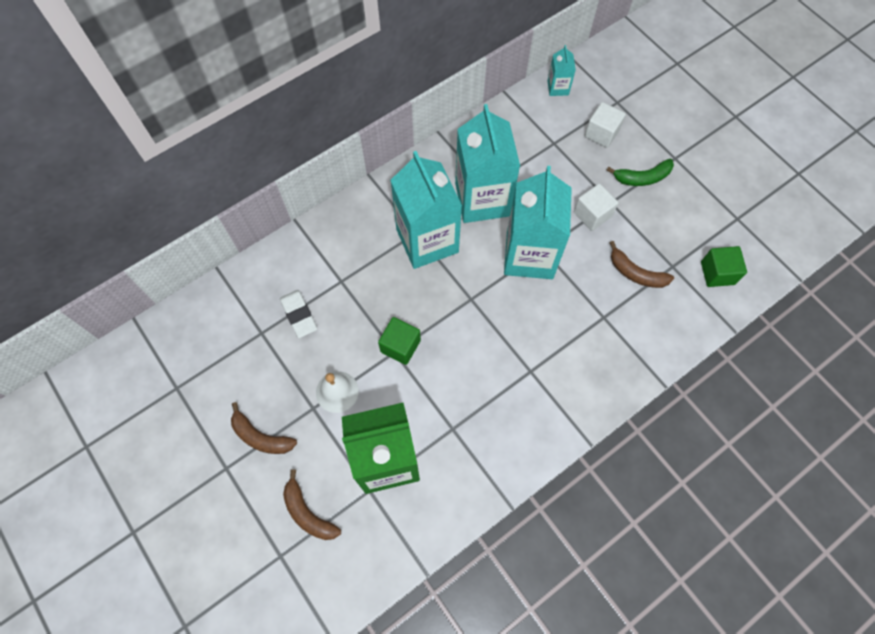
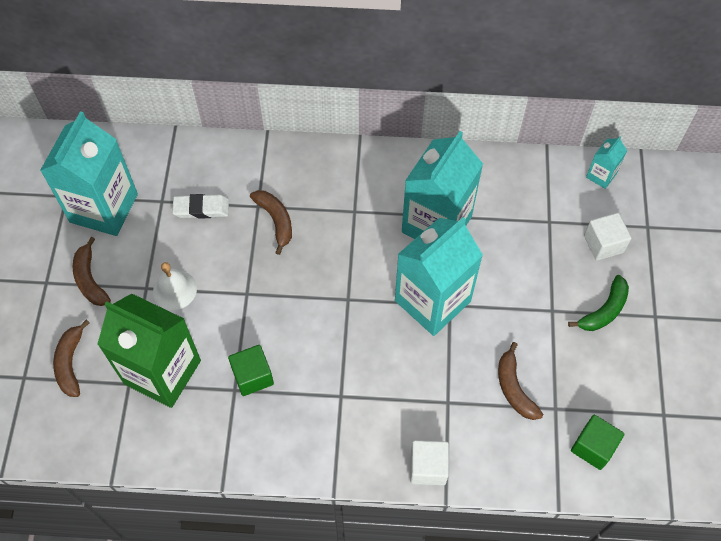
camera: 40 degrees right, 5 degrees down
(299, 315) = (201, 208): white eraser -> white eraser turned 75 degrees clockwise
(365, 282) = (275, 221): none -> brown banana
(400, 346) = (255, 293): green cube -> green cube (252, 376)
(427, 241) = (357, 225): turquoise carton -> turquoise carton (104, 208)
(592, 214) = (524, 308): white cube -> white cube (428, 467)
(642, 178) = (604, 310): green banana -> green banana turned 75 degrees counterclockwise

